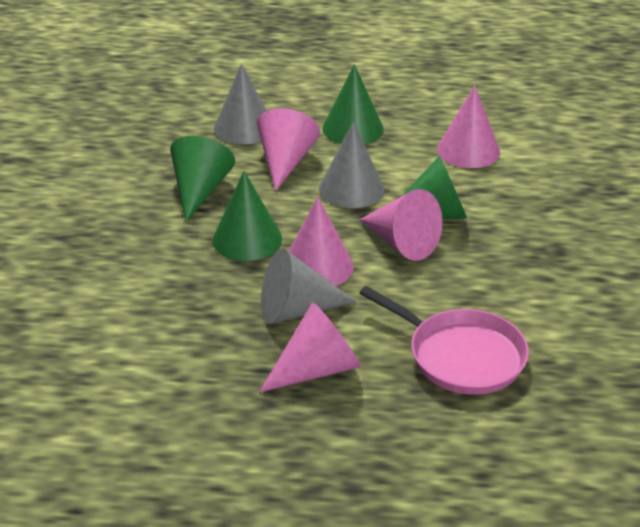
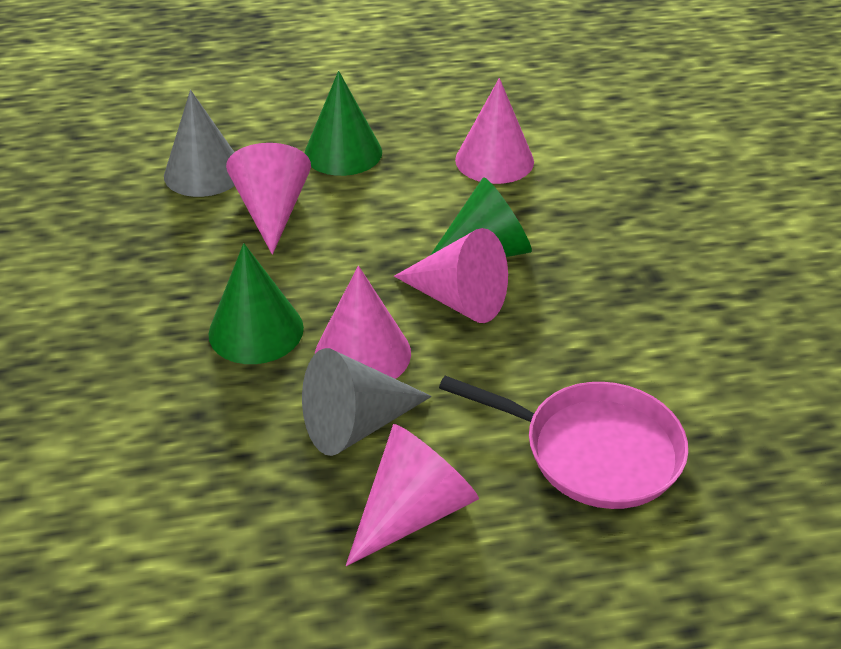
camera: 15 degrees left, 5 degrees up
(200, 190) = (171, 270): green cone -> none
(351, 189) = (369, 235): grey cone -> none

